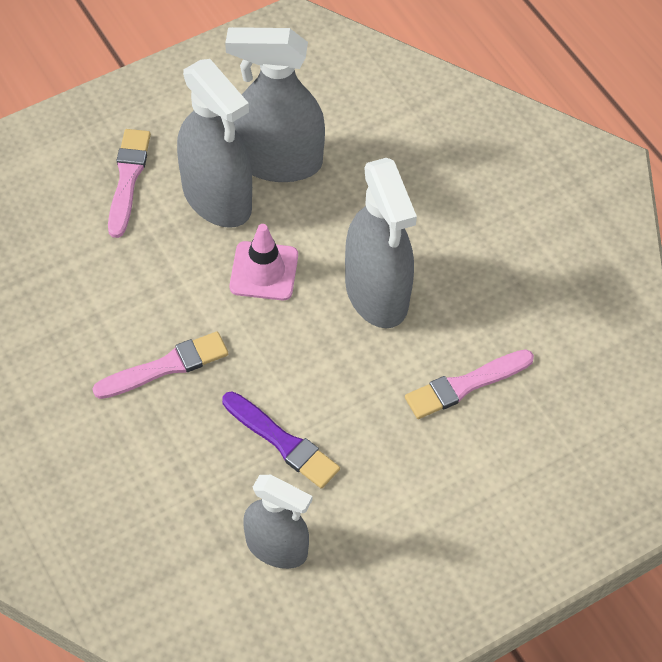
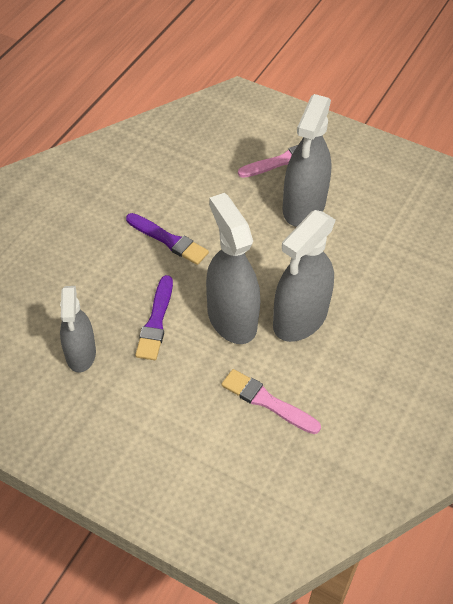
camera: 60 degrees right, 5 degrees down
(166, 366) = (168, 240): pink brush -> purple brush
(264, 271) = (270, 254): pink traffic cone -> none
(279, 162) = (356, 223): grey spray bottle -> grey spray bottle (232, 318)

